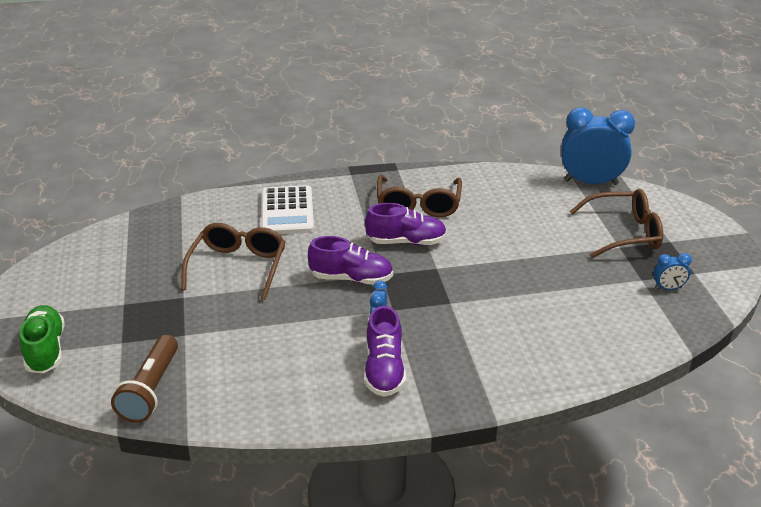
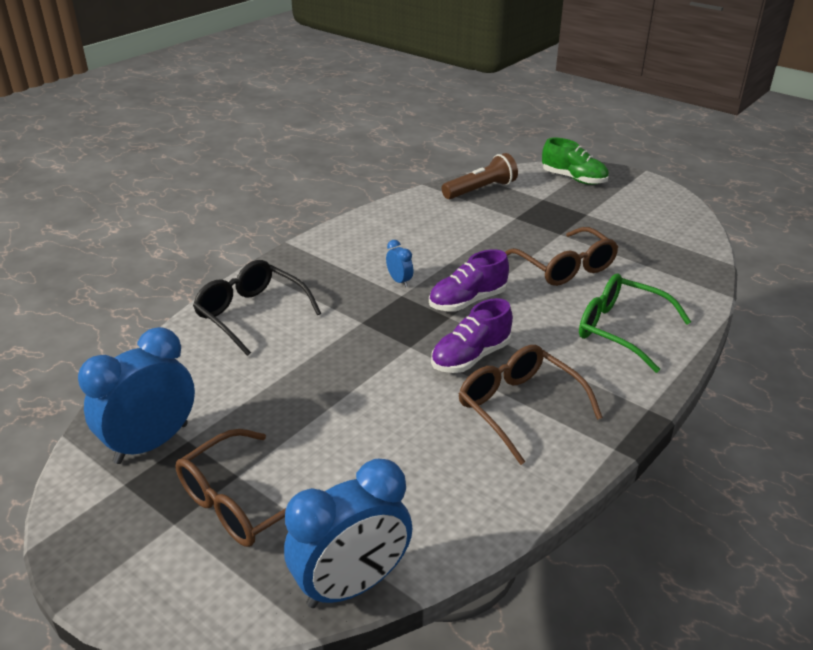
camera: 140 degrees right, 0 degrees up
(151, 389) = (480, 190): brown flashlight -> brown flashlight turned 90 degrees clockwise
(287, 211) = (621, 330): white calculator -> green glasses
(384, 370) = (355, 256): purple shoe -> none
(533, 354) = (251, 314): none -> black glasses
(668, 288) = (151, 443): blue clock -> blue clock, size x2.28

